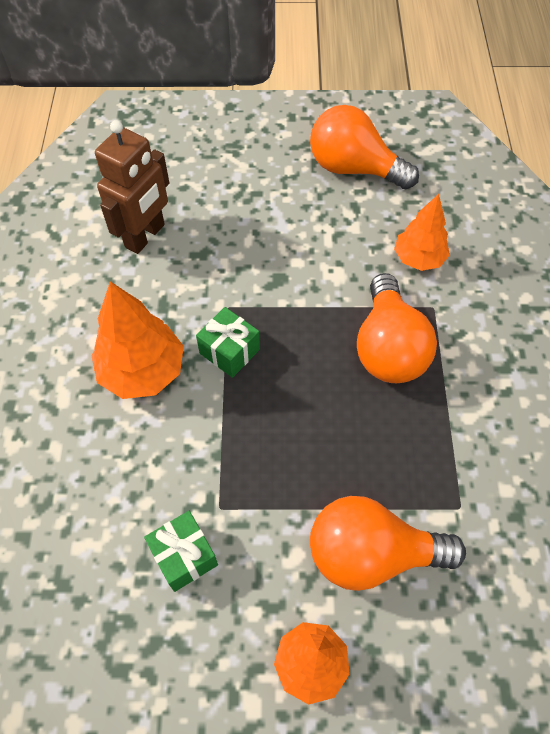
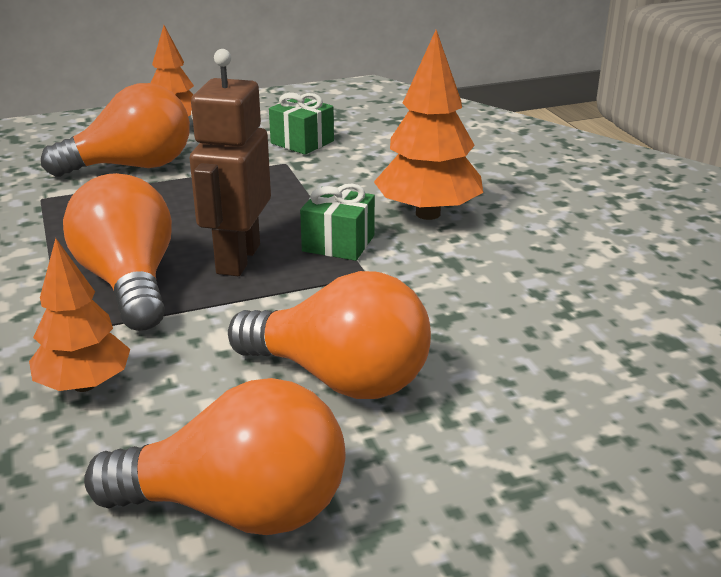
camera: 160 degrees right, 30 degrees down
(145, 236) = (546, 318): brown robot -> brown robot (237, 259)
(283, 225) = (340, 378): none -> orange light bulb

